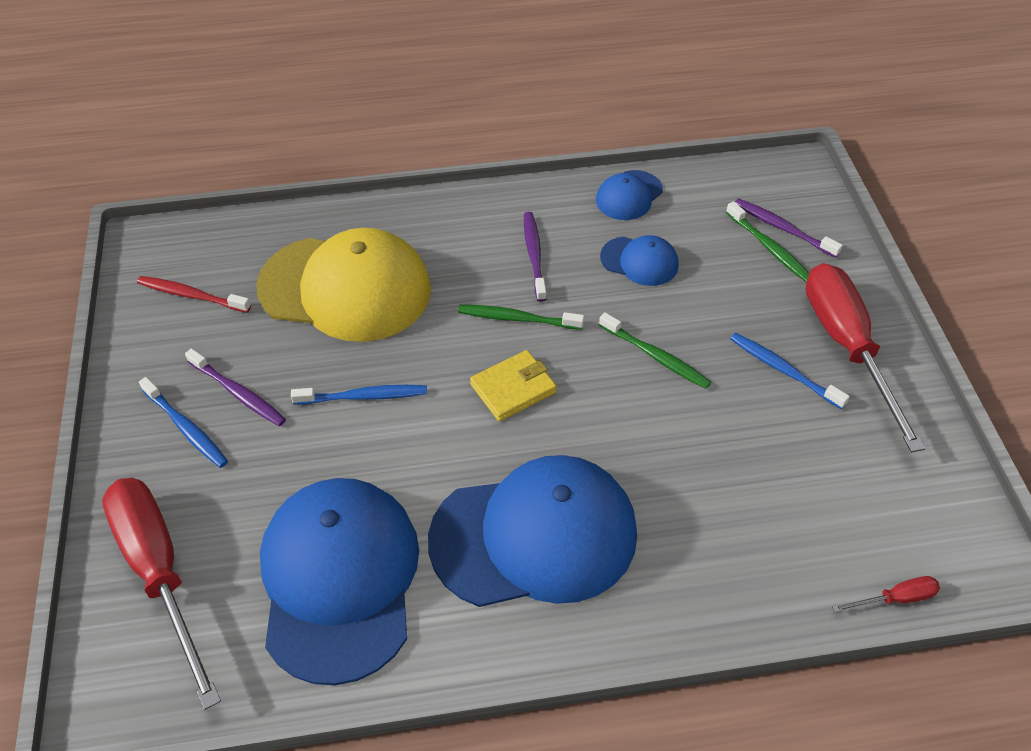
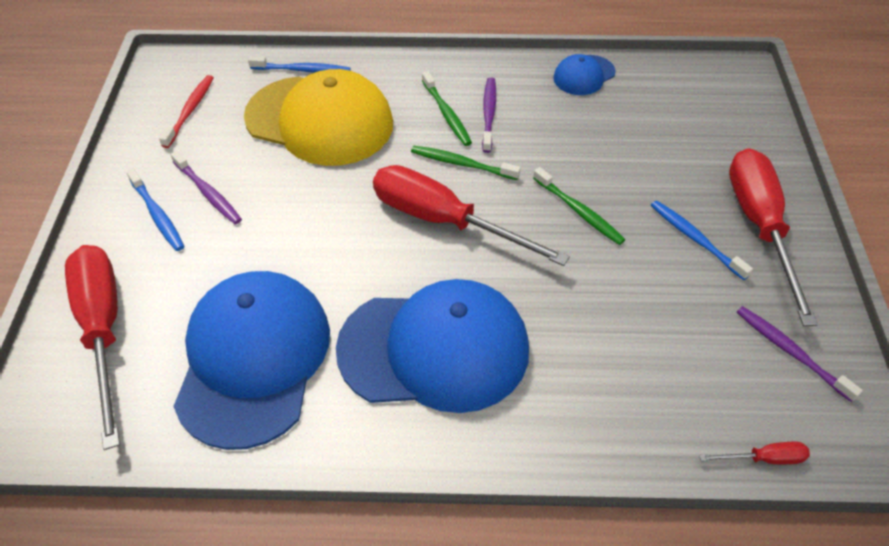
camera: 10 degrees right, 0 degrees up
(191, 295) = (190, 110): red toothbrush -> red toothbrush turned 75 degrees clockwise
(364, 396) = (313, 210): blue toothbrush -> blue toothbrush (303, 70)
(513, 388) = (445, 221): yellow wallet -> red screwdriver
(639, 261) = (581, 130): blue cap -> none
(770, 248) = (703, 134): green toothbrush -> green toothbrush (447, 114)
(782, 228) = (718, 118): purple toothbrush -> purple toothbrush (790, 351)

